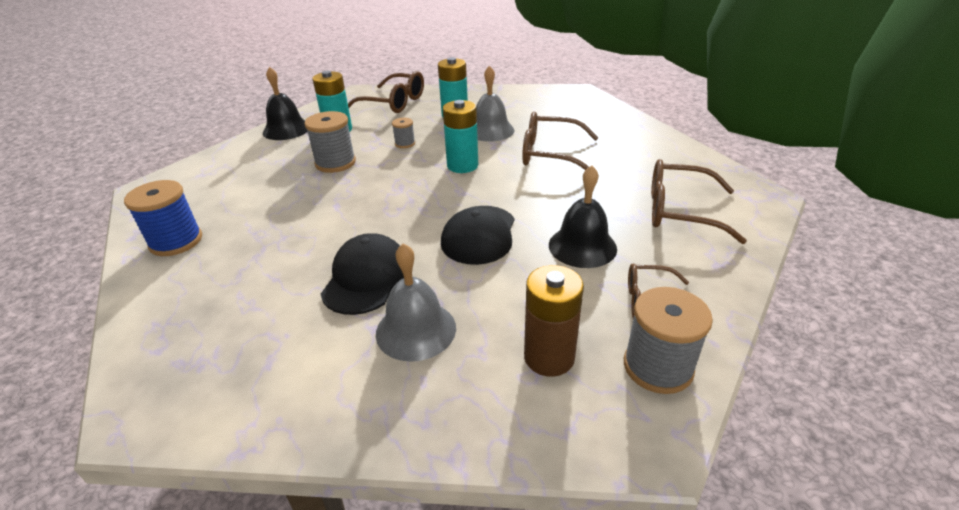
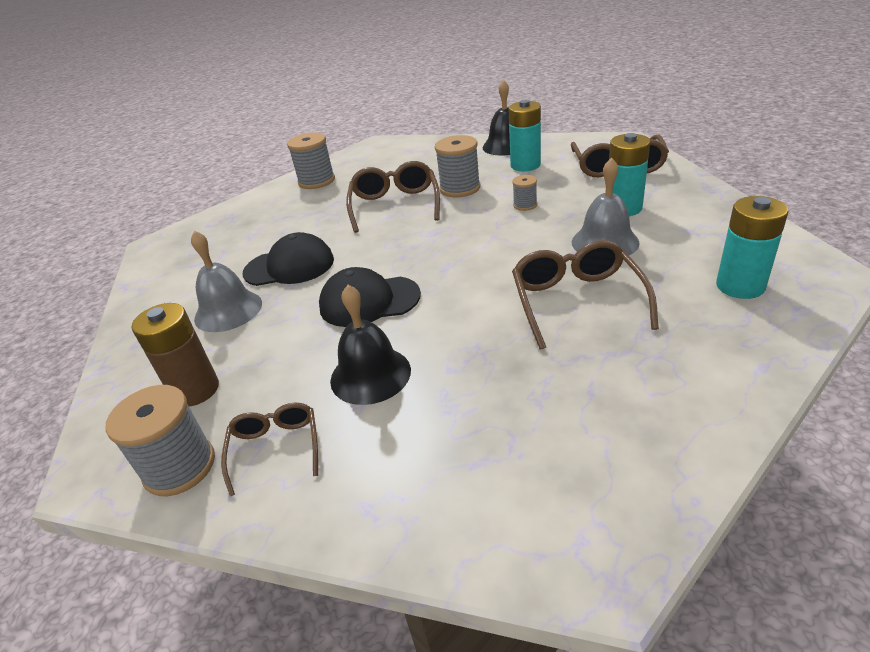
camera: 75 degrees right, 0 degrees up
(176, 241) = (316, 181): blue spool -> grey spool
(462, 165) = (501, 251): turquoise battery -> turquoise battery (740, 286)
(680, 211) = (489, 452): brown glasses -> brown glasses (395, 205)

